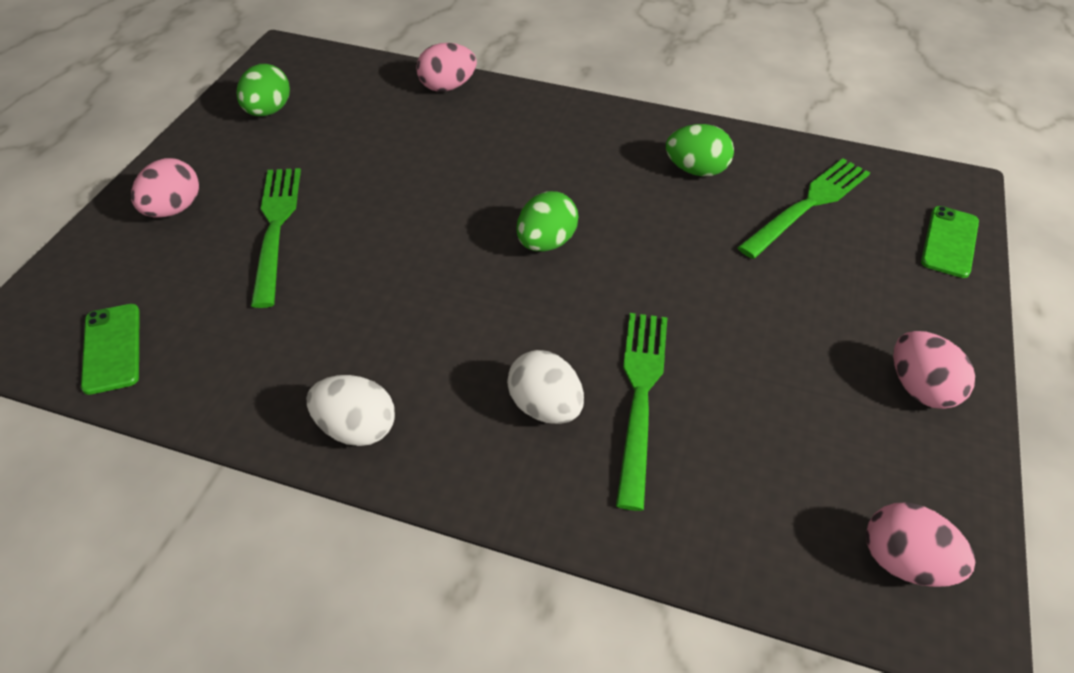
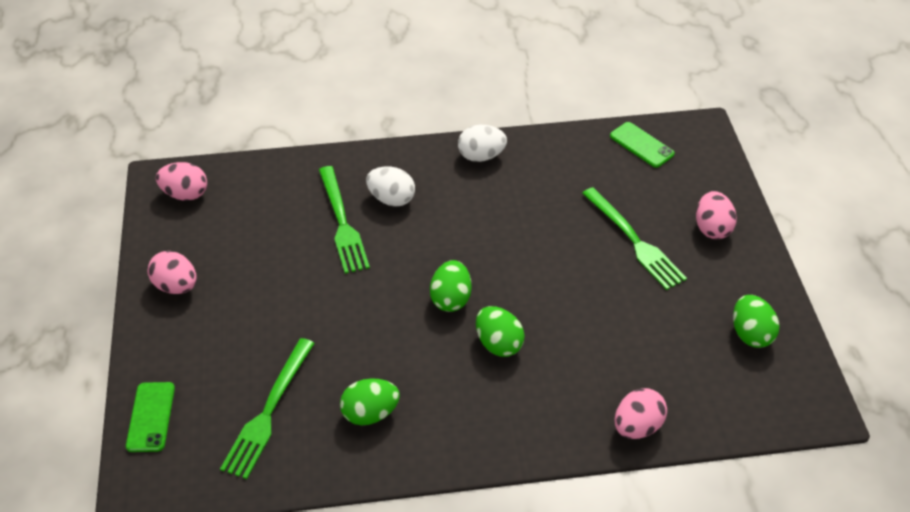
camera: 155 degrees right, 0 degrees up
(523, 183) = (498, 343): none -> green egg

